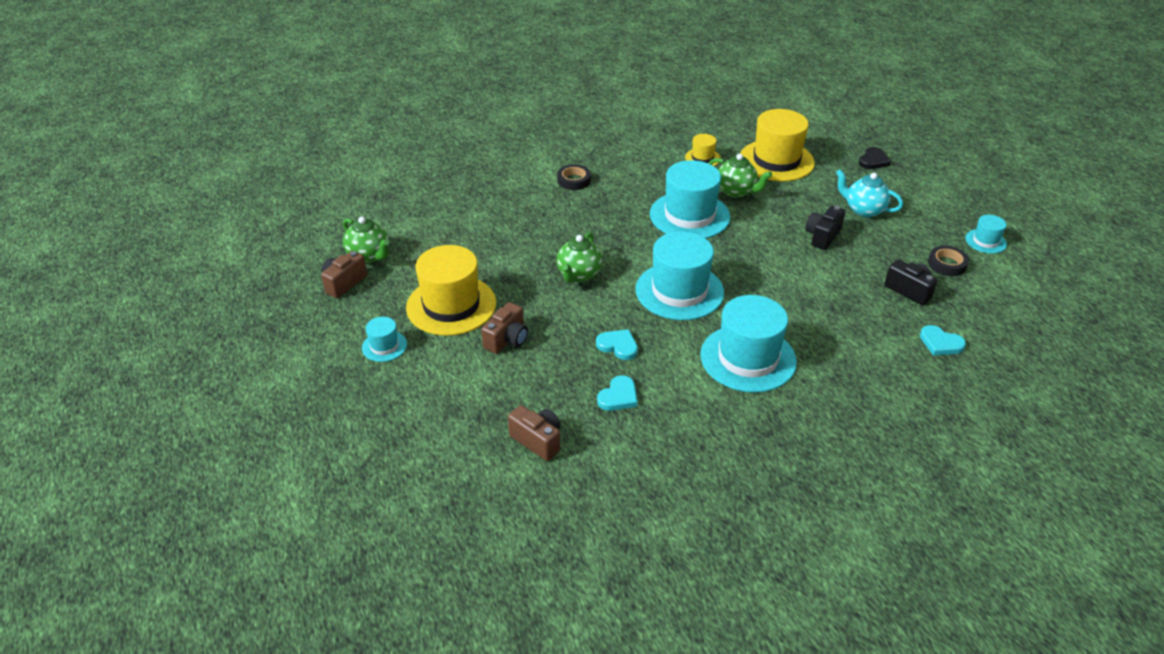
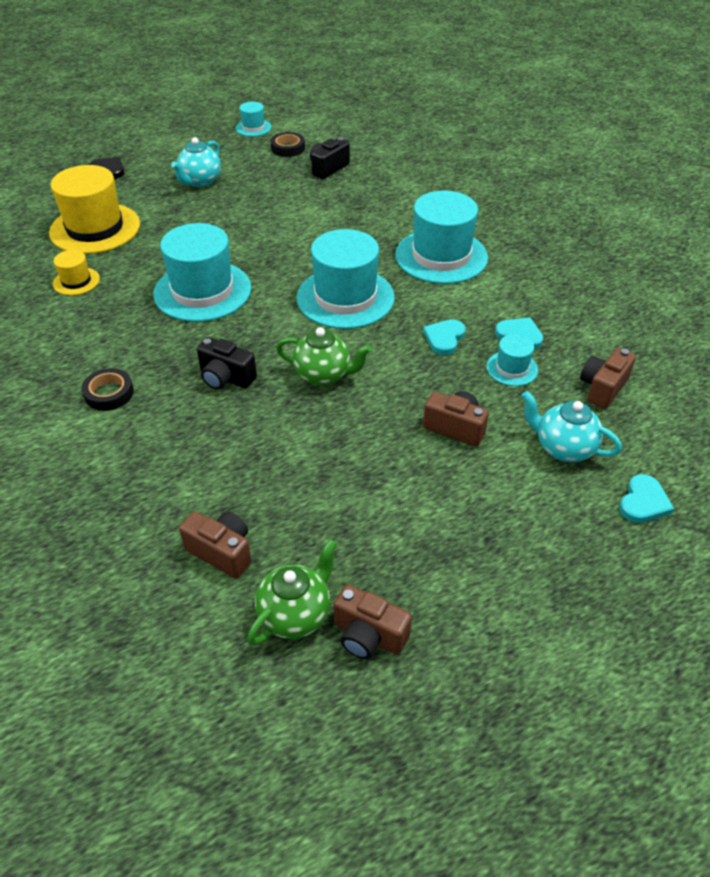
camera: 95 degrees left, 5 degrees up
(384, 346) = (498, 551): turquoise hat -> turquoise hat (512, 368)
(424, 229) = (222, 552): none -> brown camera
(451, 305) = (401, 490): yellow hat -> none
(470, 399) = (563, 448): none -> turquoise teapot
(736, 191) = (155, 257): green teapot -> none
(822, 236) = (245, 207): black camera -> black camera (226, 378)
(940, 343) = (396, 161): turquoise heart -> turquoise heart (643, 502)

